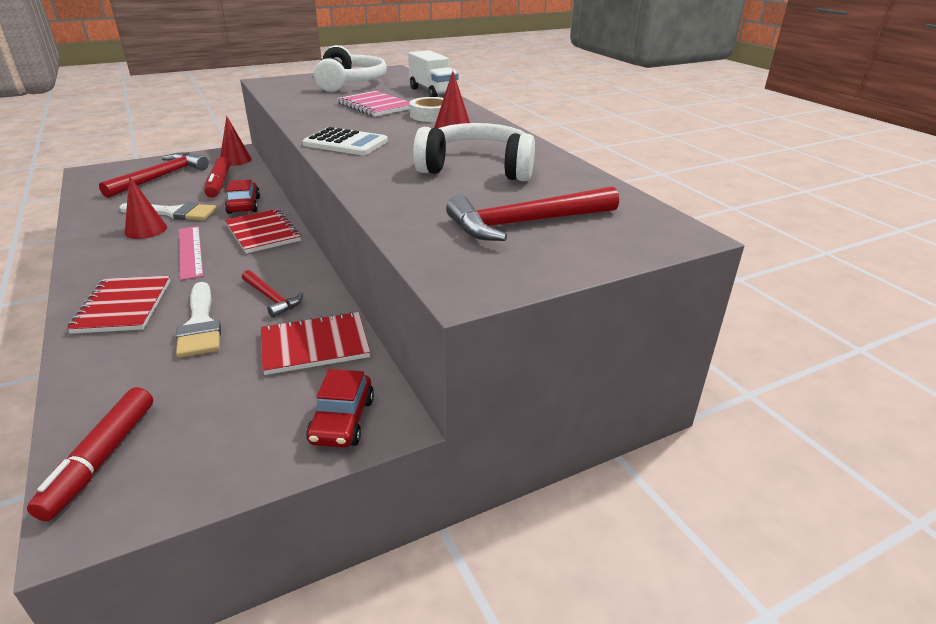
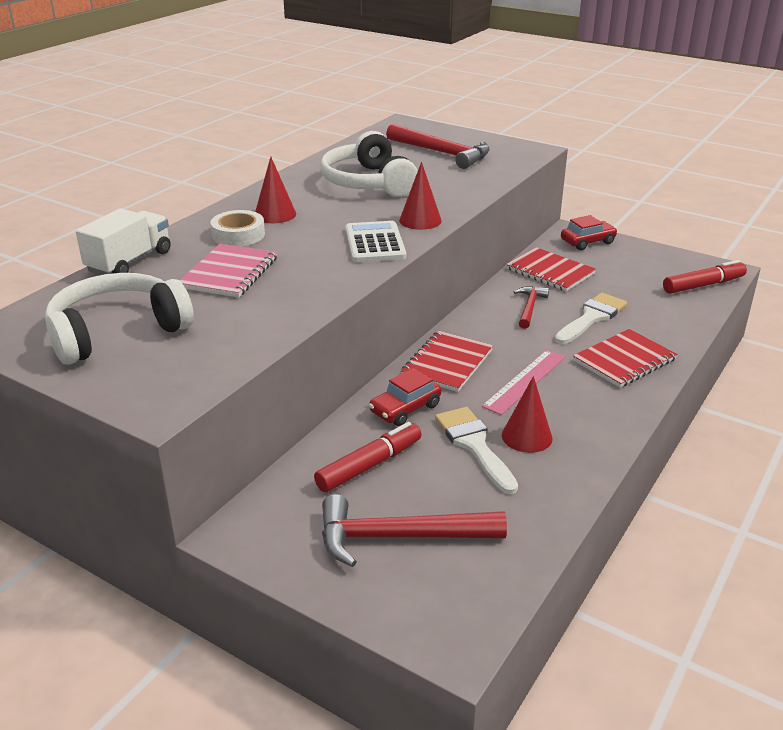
camera: 120 degrees left, 0 degrees up
(235, 160) = (272, 508): red cone -> red cone (420, 220)

